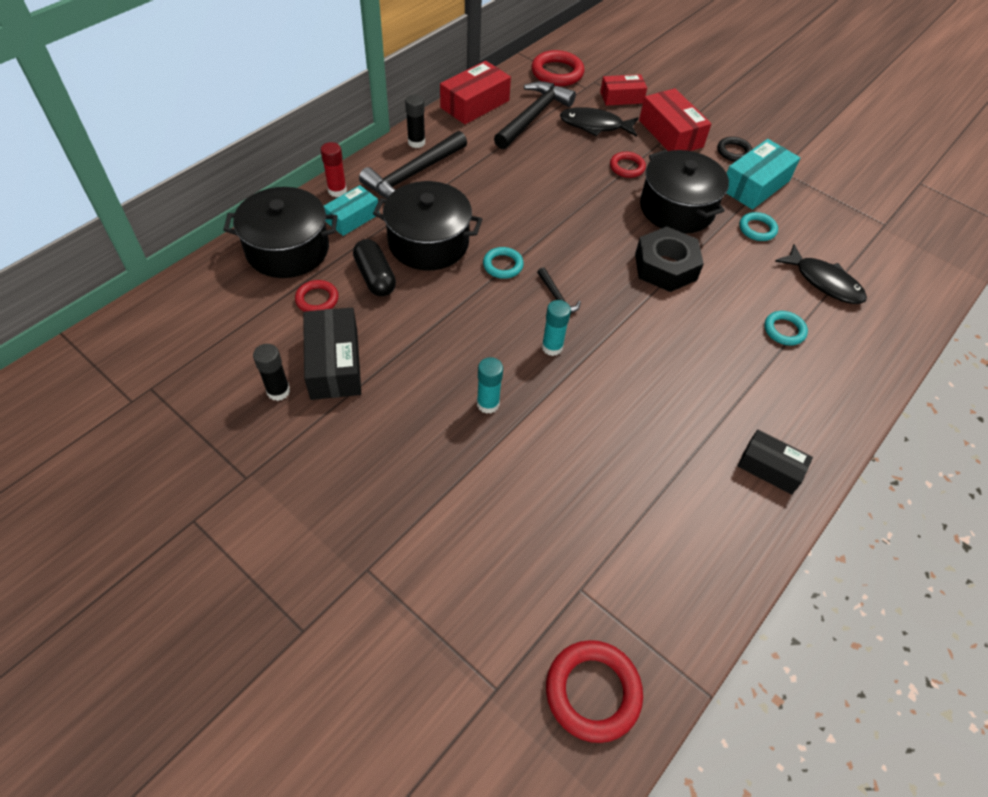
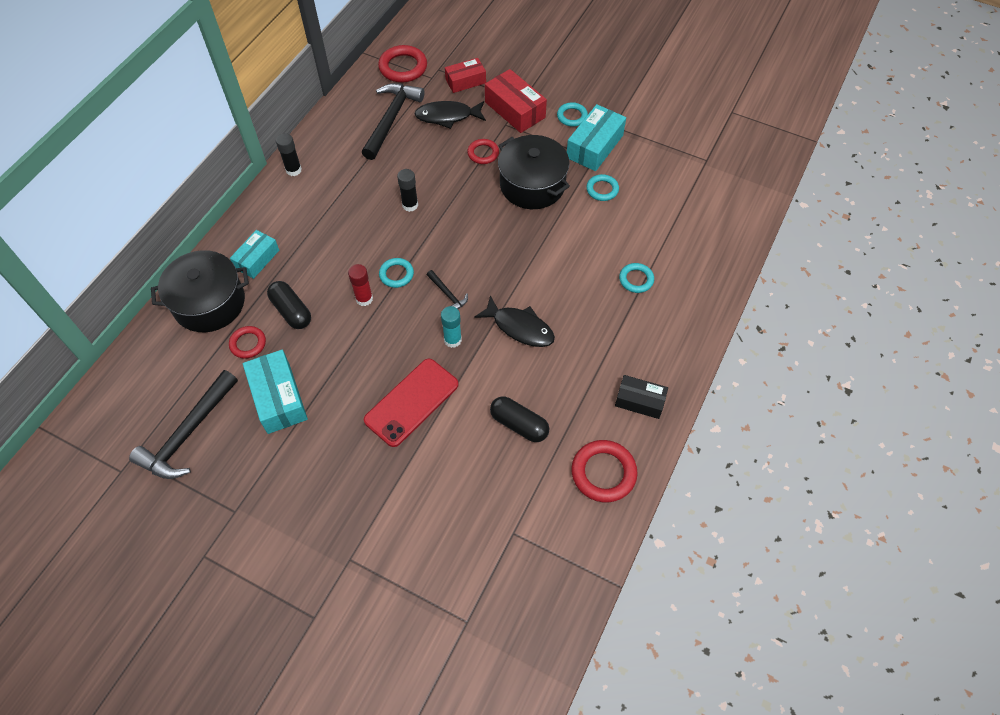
camera: 10 degrees left, 5 degrees up
(278, 391) = (239, 433): black glue stick -> black glue stick (410, 205)
(334, 364) = (278, 398): black box -> turquoise box
(337, 191) = (236, 235): red glue stick -> red glue stick (364, 299)
(413, 174) = (299, 204): black hammer -> black hammer (187, 433)
(428, 243) = (328, 268): black pot -> none
(475, 104) = (336, 118): red box -> none
(488, 404) = (411, 402): turquoise glue stick -> red phone
(592, 692) = (536, 605): red ring -> red ring (603, 473)
(613, 459) = (519, 424): none -> black capsule
(665, 267) = (532, 243): black nut -> none
(733, 152) = (572, 116): black ring -> turquoise ring
(824, 282) = (662, 227): black fish -> black fish (520, 327)

